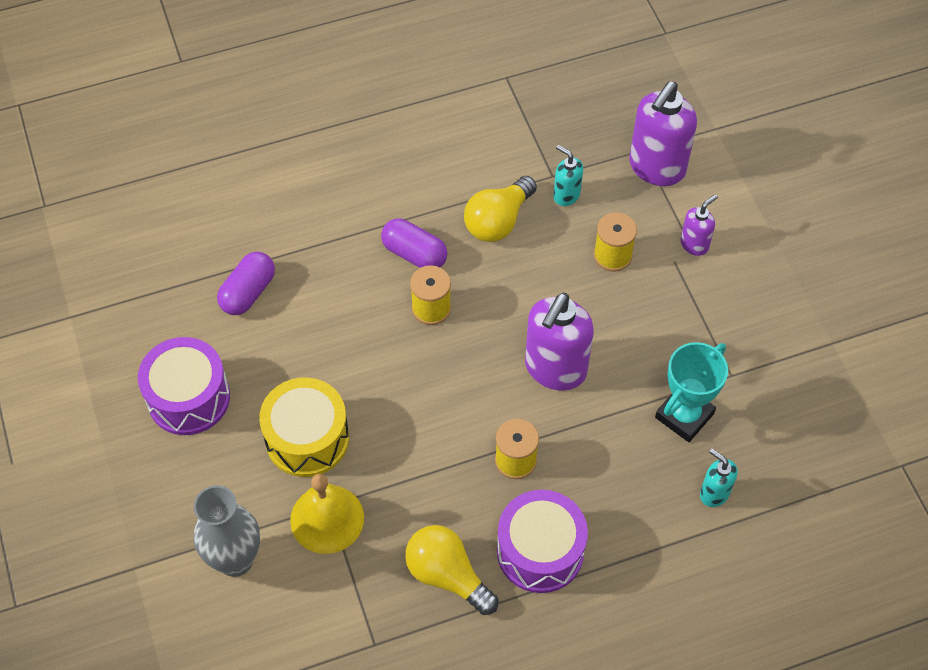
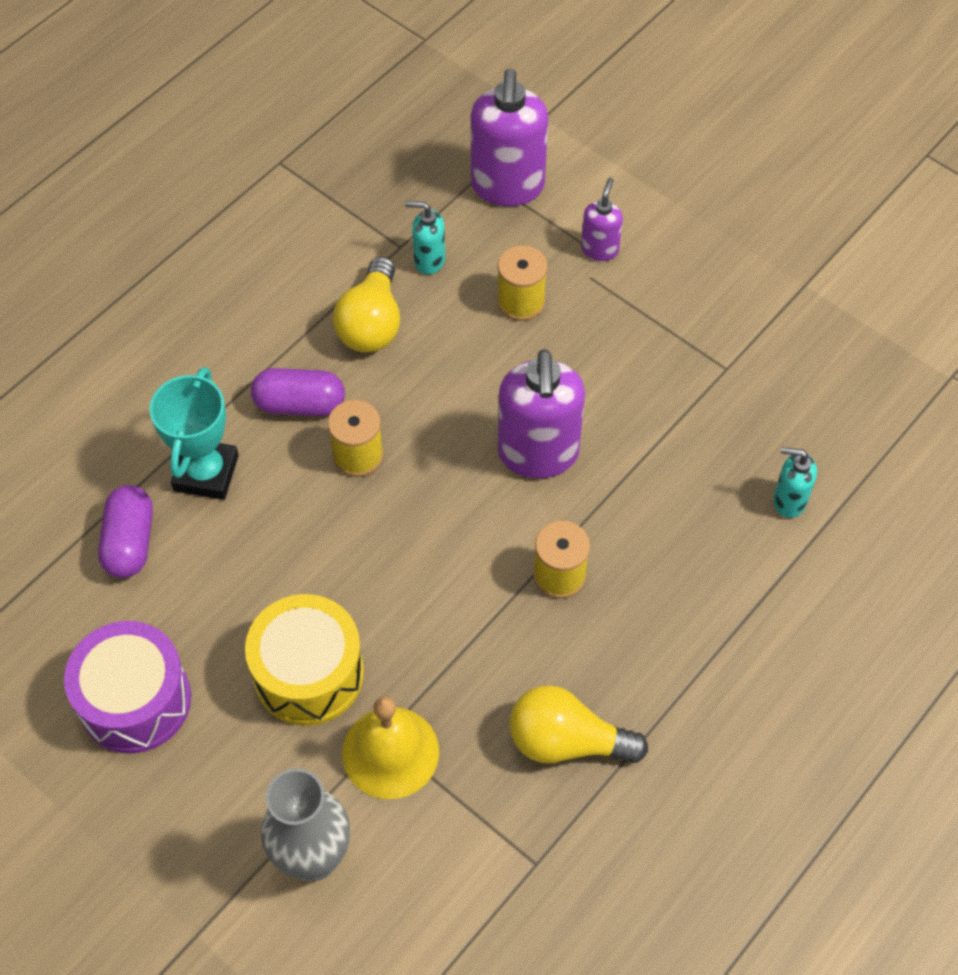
camera: 30 degrees left, 0 degrees up
(540, 551) = (649, 660): purple drum -> none
(684, 415) = (706, 435): turquoise trophy -> turquoise trophy (206, 473)

